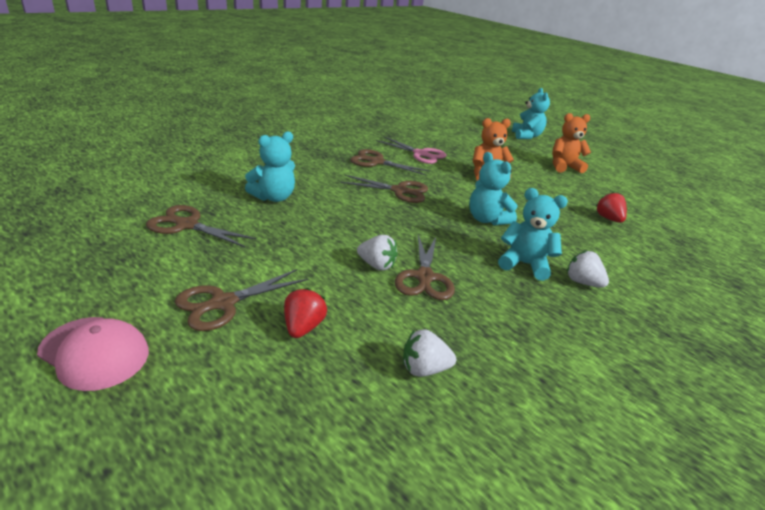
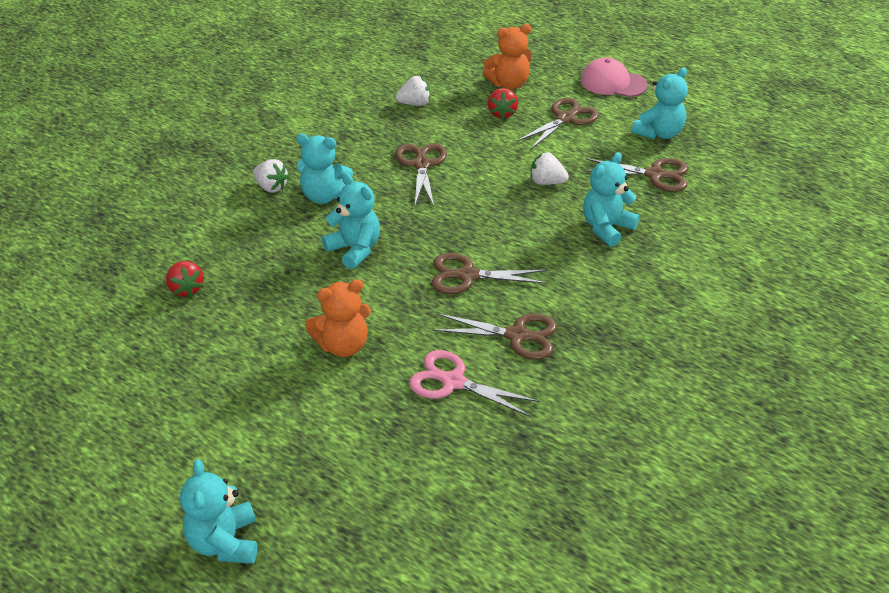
camera: 175 degrees right, 10 degrees up
(128, 263) = (659, 133): none -> turquoise teddy bear
(376, 265) = (466, 168): white strawberry -> white strawberry (547, 182)
(564, 167) = (190, 418): orange teddy bear -> orange teddy bear (509, 84)

